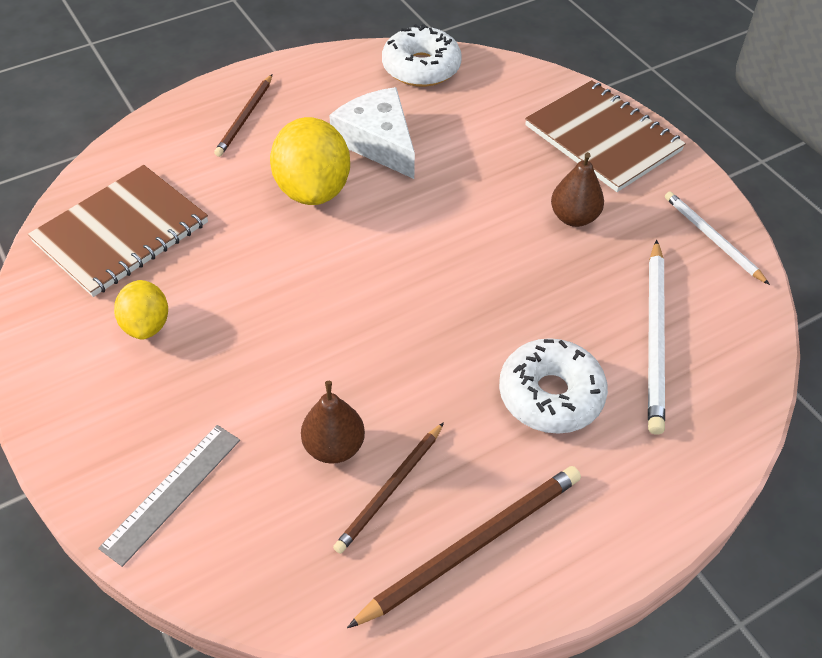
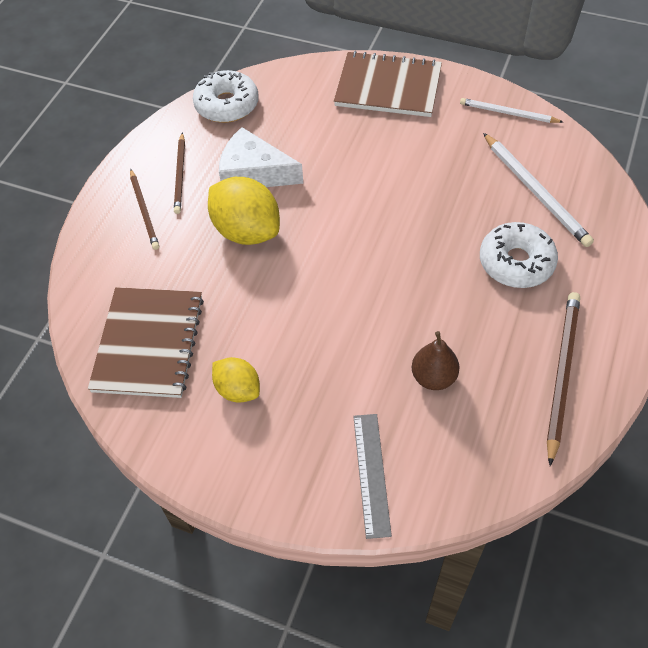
camera: 35 degrees left, 5 degrees up
(390, 489) = (489, 377): brown pencil -> brown pencil (180, 175)
(574, 217) = (422, 148): brown pear -> none

